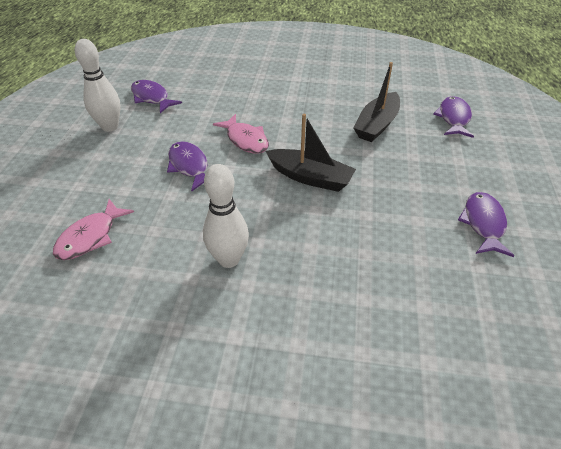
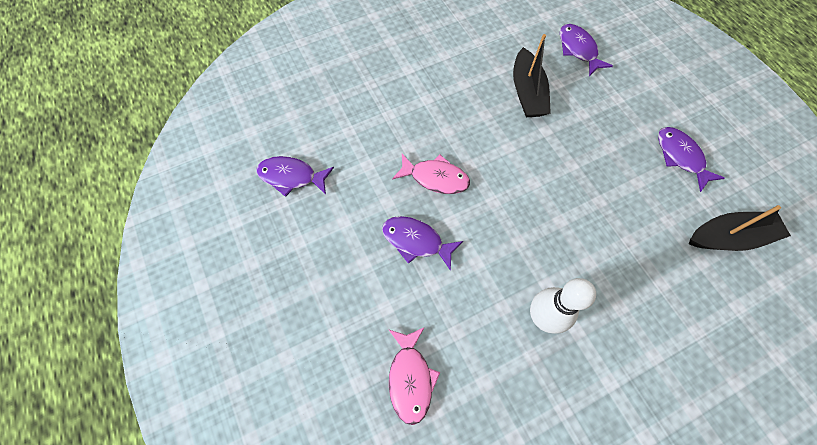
camera: 35 degrees left, 20 degrees up
(110, 127) = (289, 241): white bowling pin -> none
(310, 177) = (527, 188): black boat -> black boat (729, 237)

